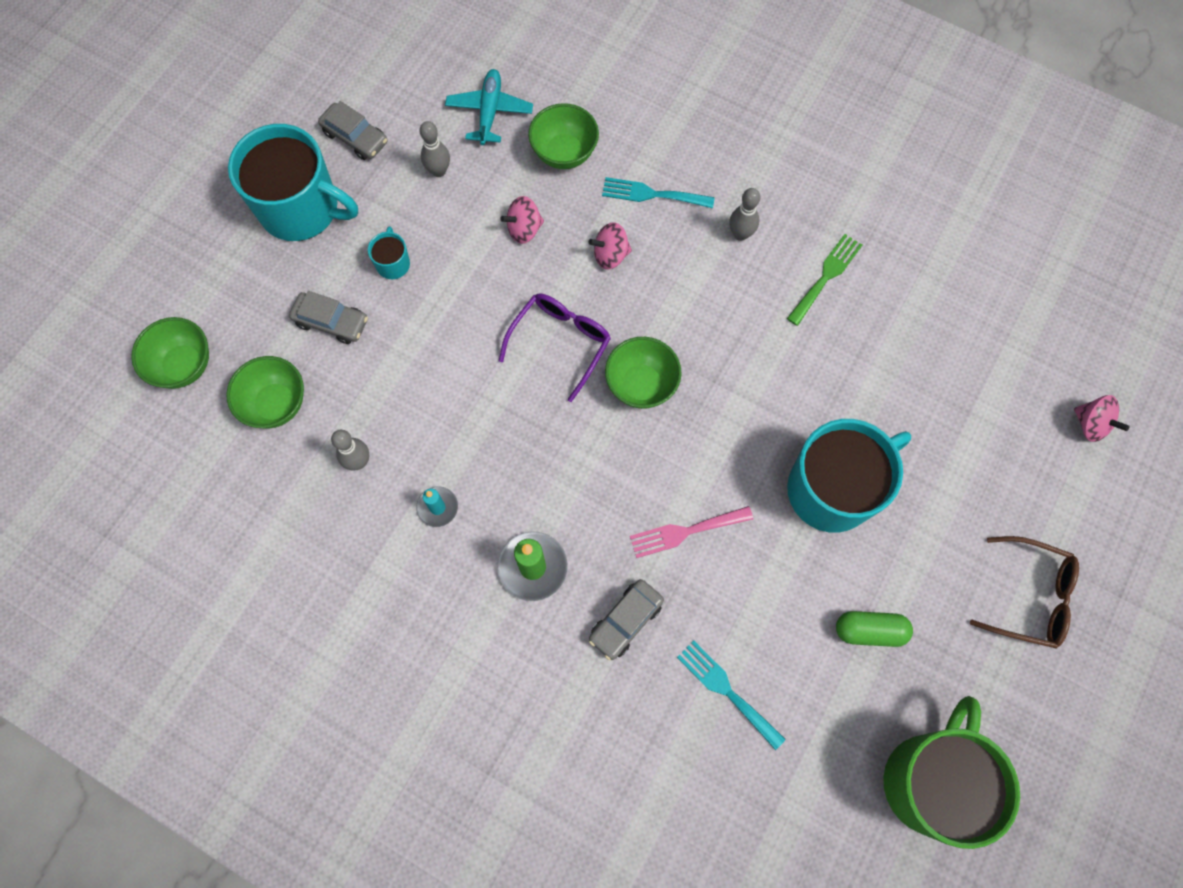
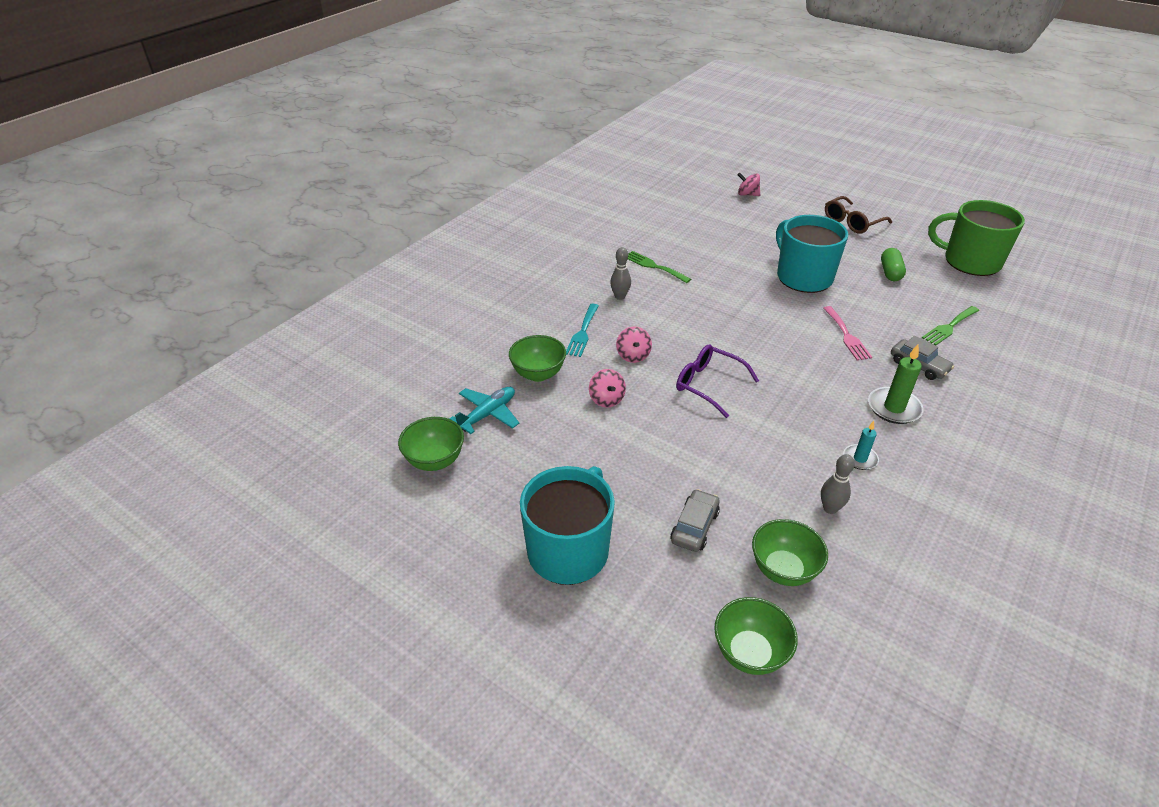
camera: 85 degrees left, 30 degrees down
(355, 137) = (494, 506): grey car -> none
(393, 263) = (634, 481): turquoise mug -> none
(439, 171) = (542, 448): grey bowling pin -> none
(490, 112) = (488, 414): turquoise plane -> turquoise plane turned 120 degrees clockwise
(641, 385) = (740, 347): green bowl -> green bowl (435, 461)
(726, 690) = (949, 327): turquoise fork -> green fork
(1029, 596) = (852, 222): brown glasses -> brown glasses turned 150 degrees counterclockwise
(1090, 424) = (747, 194): pink spinning top -> pink spinning top turned 120 degrees counterclockwise

